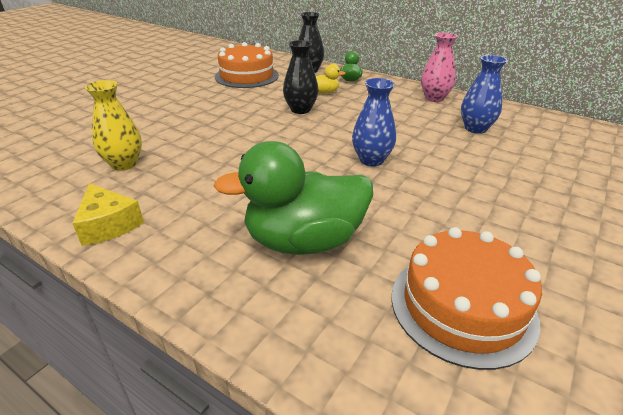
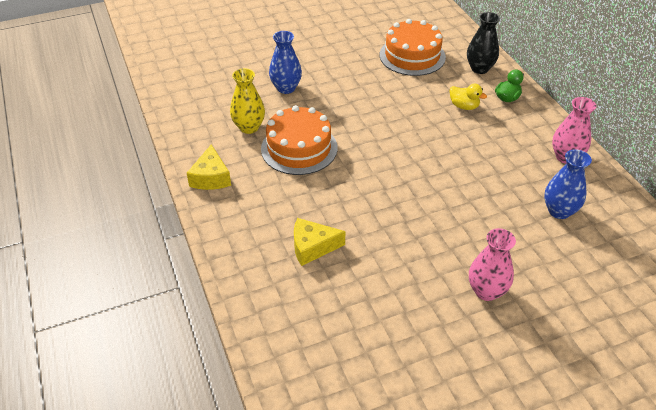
camera: 35 degrees right, 10 degrees up
(300, 110) = (421, 121): black vase -> none
(304, 241) = (312, 247): green duck -> yellow cheese
(371, 160) = (425, 203): blue vase -> blue vase (286, 88)
(462, 306) = (363, 338): orange cake -> orange cake (299, 148)
(506, 203) = (486, 291): none -> pink vase

